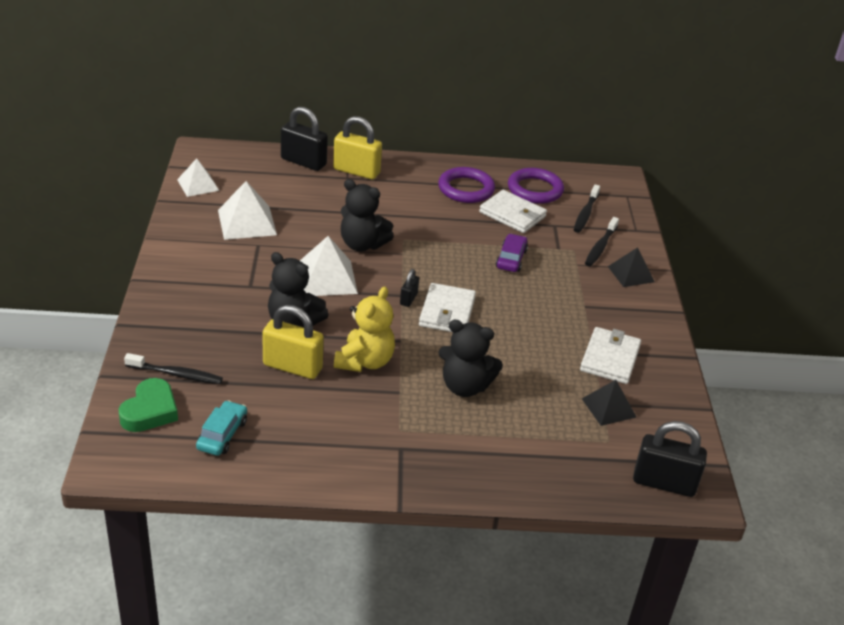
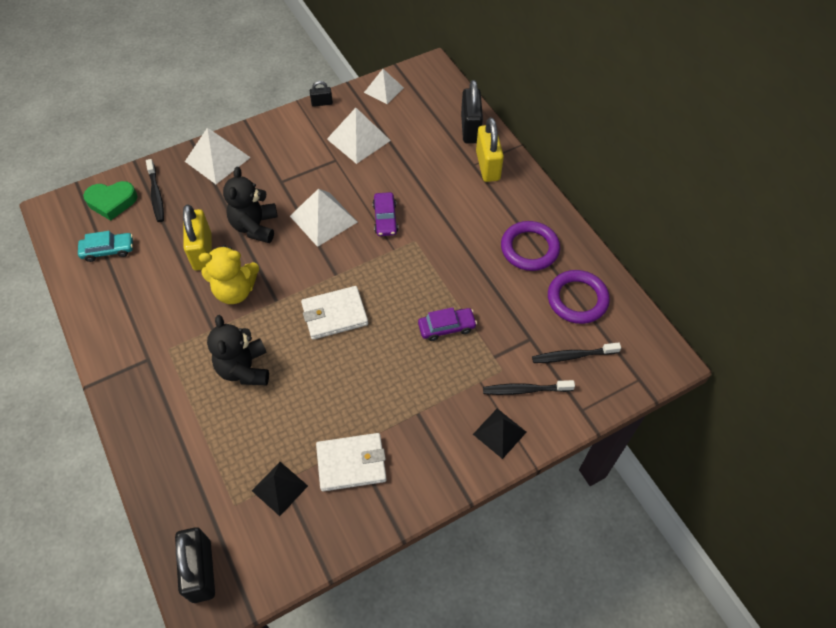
camera: 65 degrees right, 20 degrees up
(171, 315) = (217, 159): none -> white pyramid
(362, 244) = (385, 219): black teddy bear -> purple car
(408, 299) = (334, 281): black padlock -> black padlock (322, 103)
(512, 214) = (519, 299): white wallet -> none

